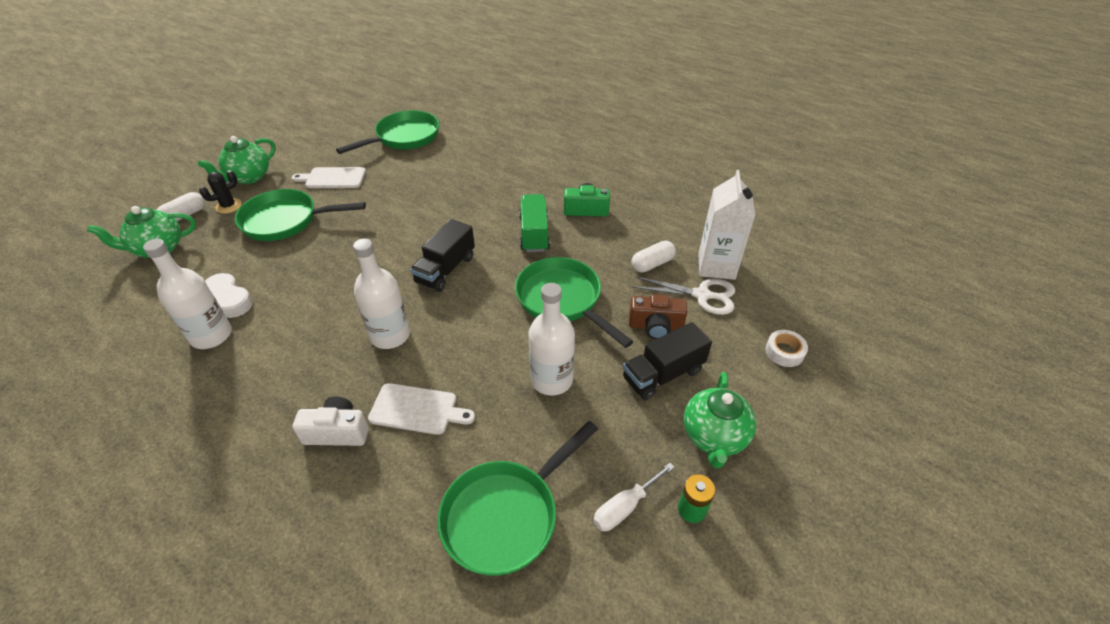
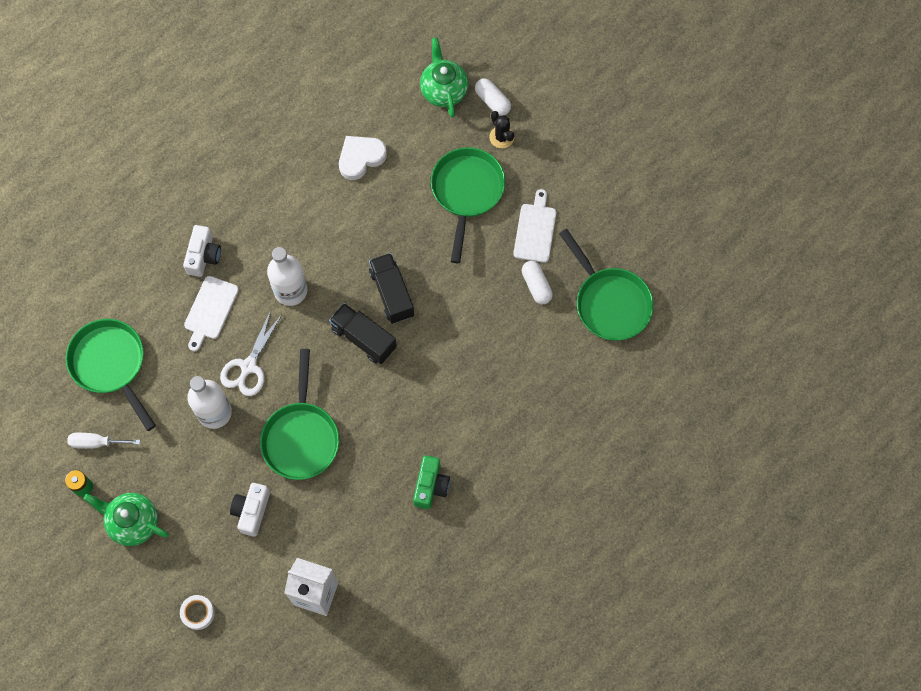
camera: 100 degrees right, 25 degrees up
(211, 335) = (321, 155): white bottle -> none
(248, 177) = (551, 147): green teapot -> none
(534, 234) = (400, 426): green truck -> none
(562, 300) = (301, 437): green pan -> green pan turned 120 degrees clockwise
(624, 507) = (96, 442): white screwdriver -> white screwdriver turned 60 degrees counterclockwise
(652, 264) = (332, 531): white capsule -> white capsule (536, 286)
(655, 326) = (251, 511): brown camera -> white camera
(663, 374) = (199, 501): black truck -> black truck (392, 293)
(702, 295) = (280, 565): white scissors -> white scissors (248, 366)

